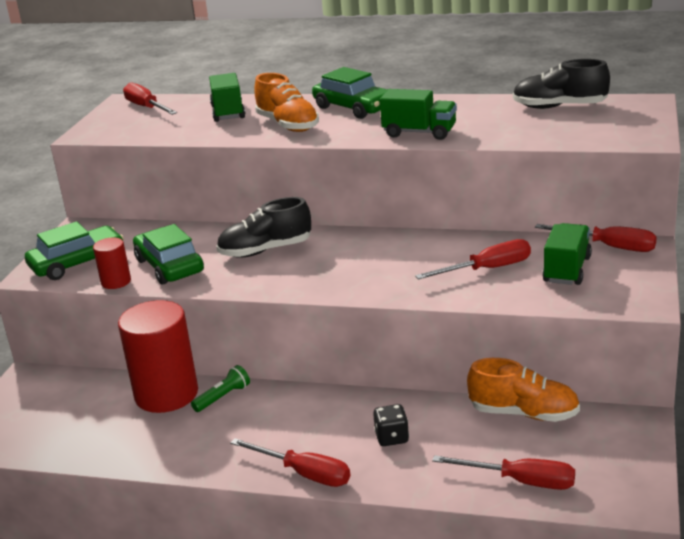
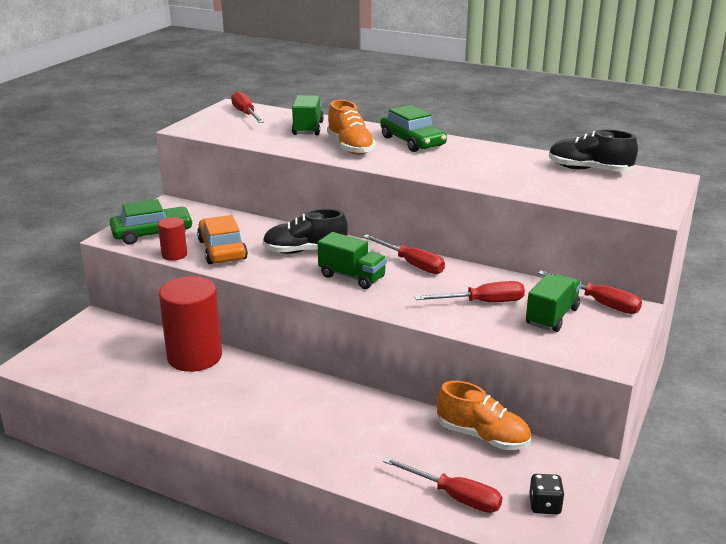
camera: 10 degrees right, 0 degrees up
(169, 266) = (222, 250): green car -> orange car
(223, 397) = (238, 368): green flashlight -> none
(304, 474) = (275, 448): red screwdriver -> red screwdriver (411, 264)
(392, 438) = (361, 433): black dice -> black dice (544, 505)
(419, 133) = (456, 172): green truck -> green truck (352, 277)

